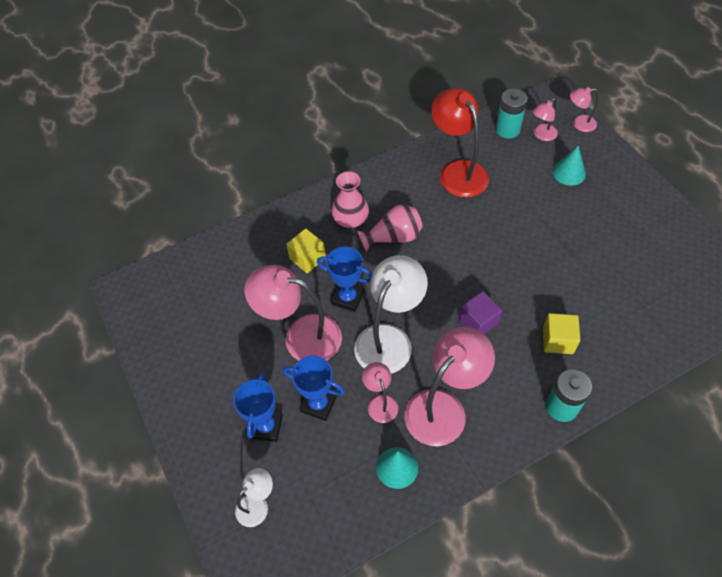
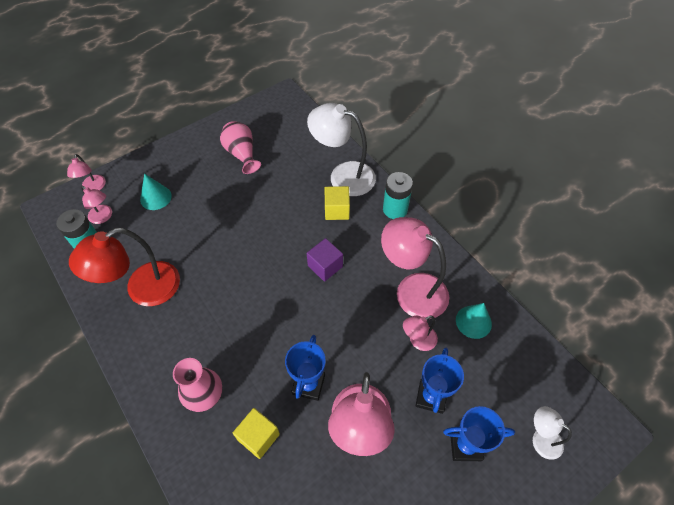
camera: 100 degrees left, 0 degrees up
(389, 339) = (351, 339): white lamp -> white lamp (343, 175)
(393, 237) = (230, 346): pink vase -> pink vase (242, 154)

